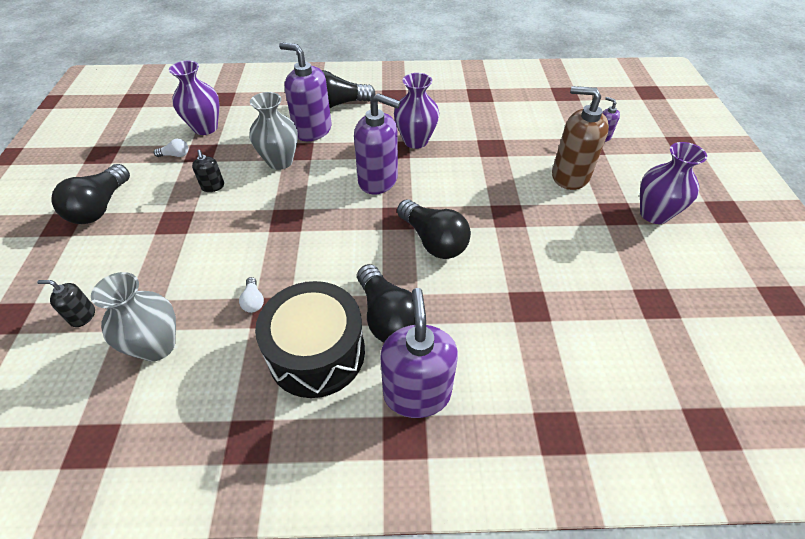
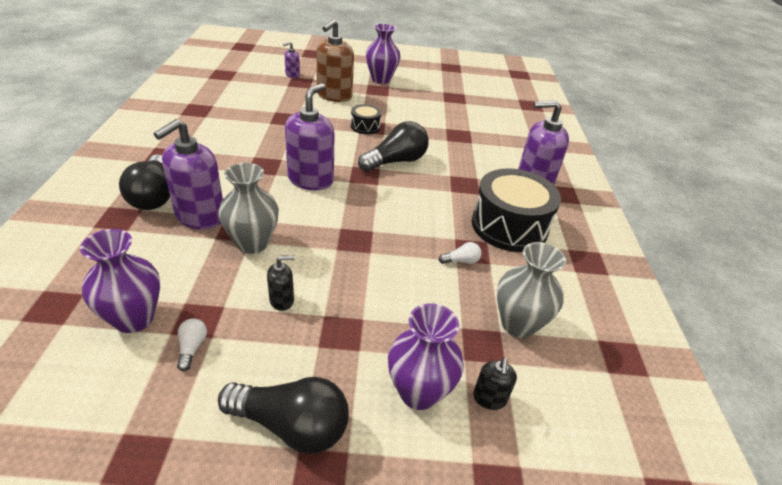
camera: 90 degrees left, 10 degrees down
(388, 317) = (473, 190): black light bulb -> none
(415, 141) = (257, 153): purple vase -> purple vase (419, 392)
(505, 209) = (365, 126): none -> black drum

